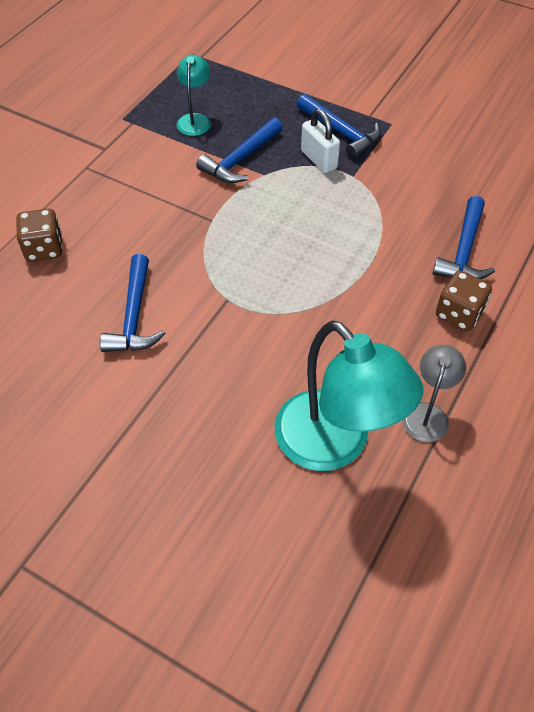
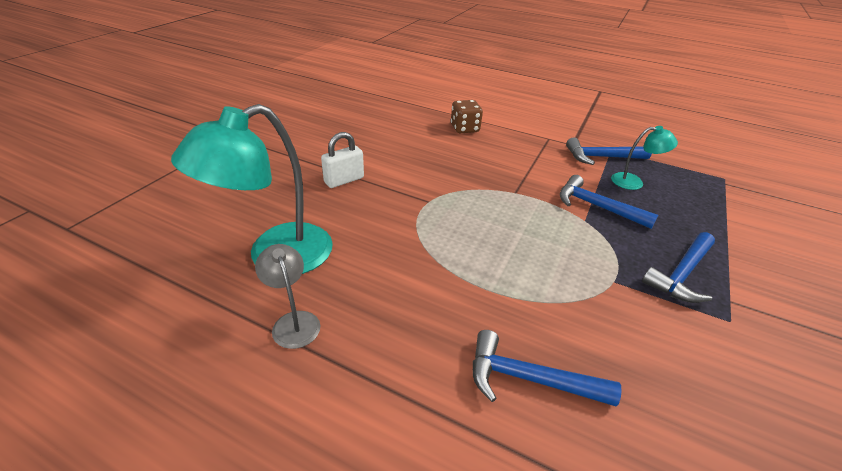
camera: 85 degrees right, 15 degrees down
(134, 316) = (409, 162): blue hammer -> blue hammer (601, 157)
(319, 160) = (626, 256): white padlock -> white padlock (344, 180)
(427, 413) = (293, 321): grey lamp -> grey lamp turned 135 degrees counterclockwise
(459, 314) = (424, 362): brown dice -> none

